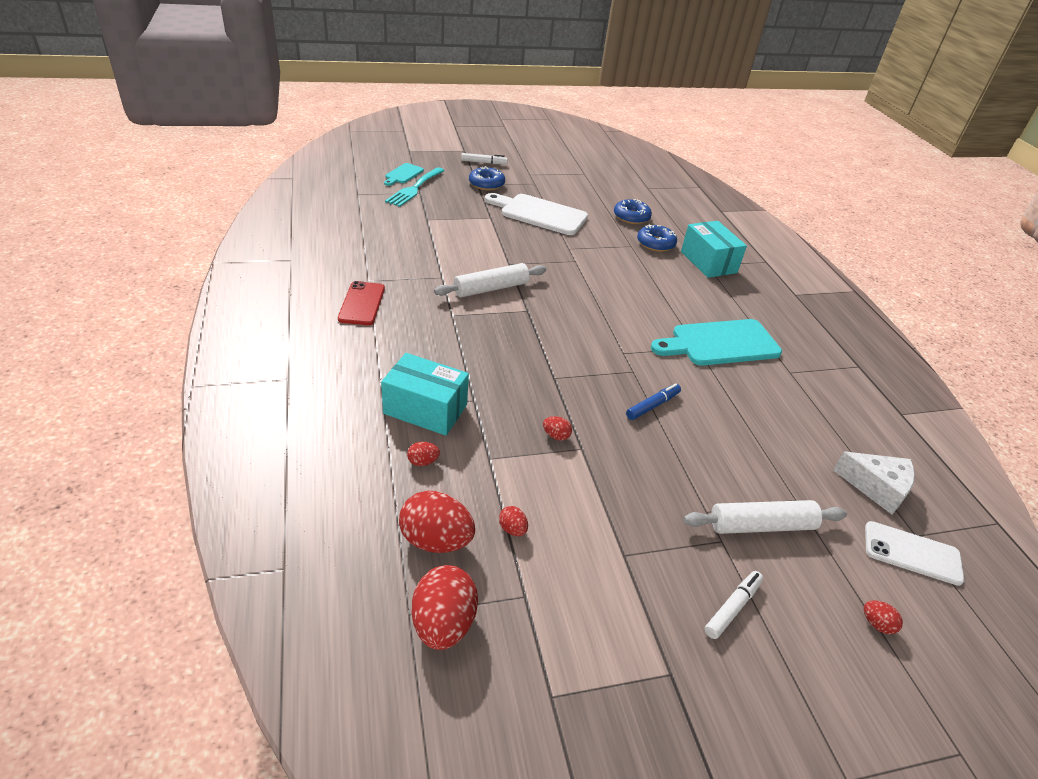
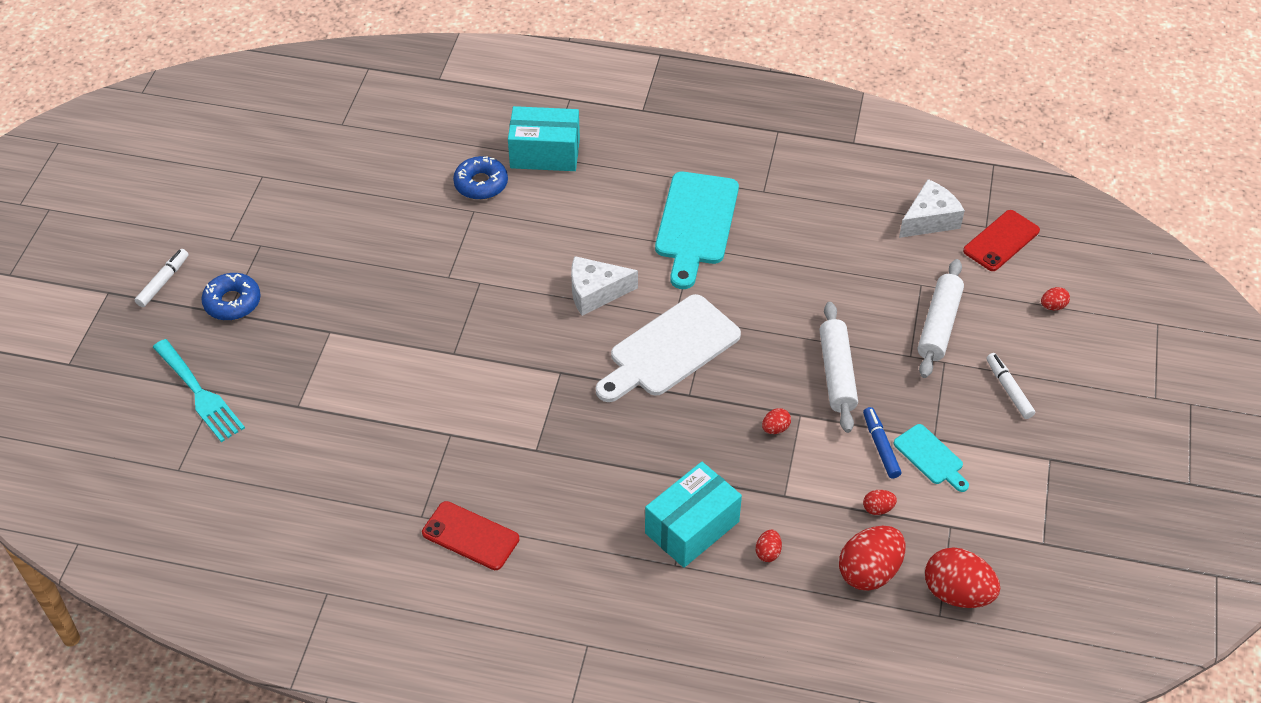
camera: 60 degrees left, 10 degrees up
(403, 174) = (146, 395): turquoise cutting board -> turquoise cutting board (930, 457)
(491, 288) = (499, 391): white rolling pin -> white rolling pin (836, 373)
(540, 214) = (349, 273): white cutting board -> white cutting board (670, 349)
(610, 310) = (595, 292): none -> white cheese
(631, 217) = (406, 178): blue donut -> none
(652, 406) = (765, 330): blue marker -> blue marker (880, 447)
(912, 553) = (1001, 241): white phone -> red phone

